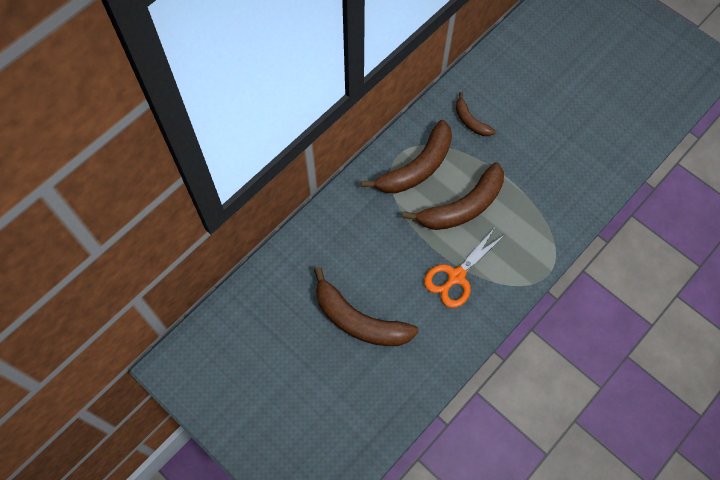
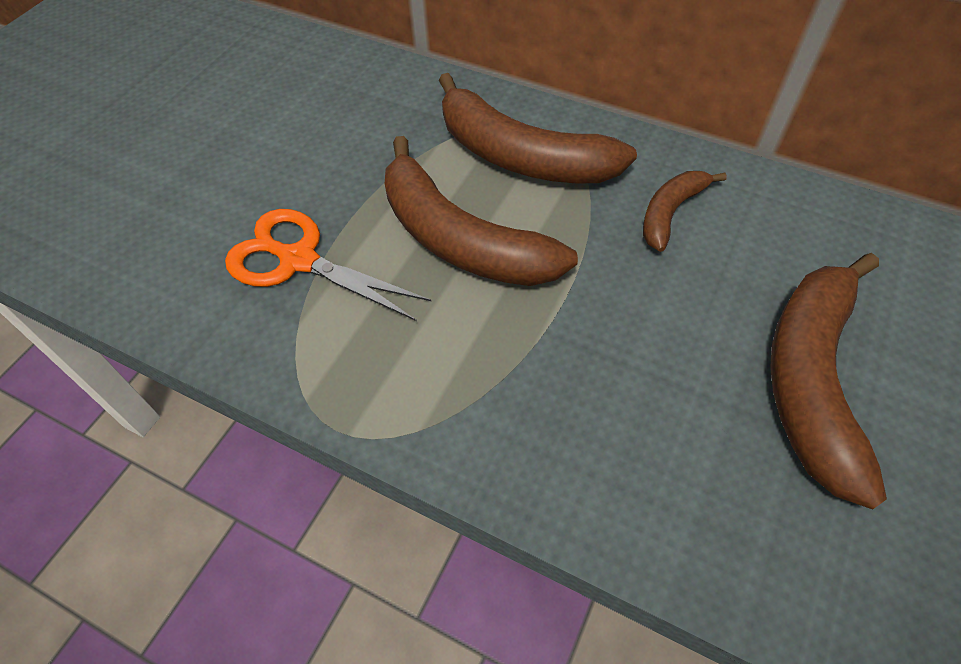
camera: 75 degrees right, 10 degrees down
(359, 320) = (189, 146): brown banana -> brown banana (811, 379)

